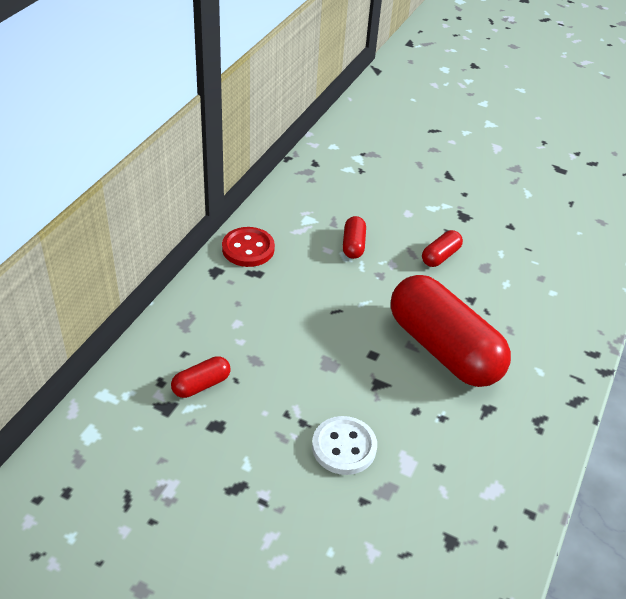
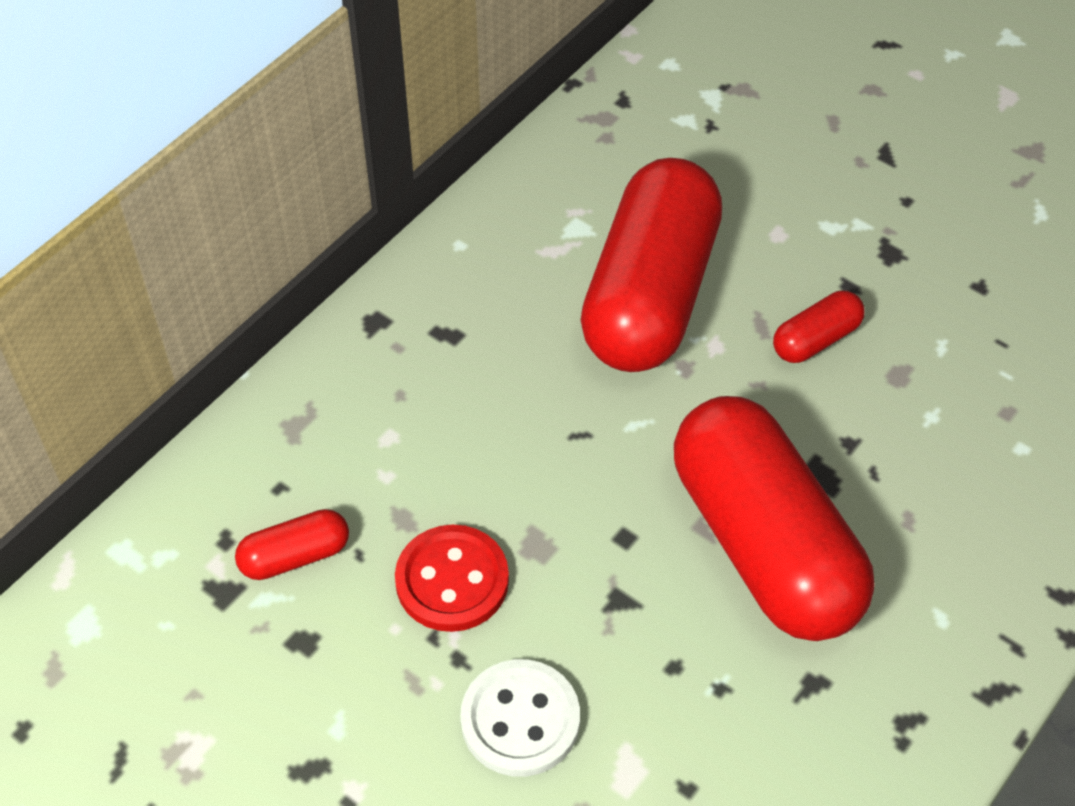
camera: 15 degrees right, 10 degrees up
(248, 249) = (447, 280): red button -> red button (452, 580)
(353, 245) = (650, 295): red capsule -> red capsule, size x2.39

